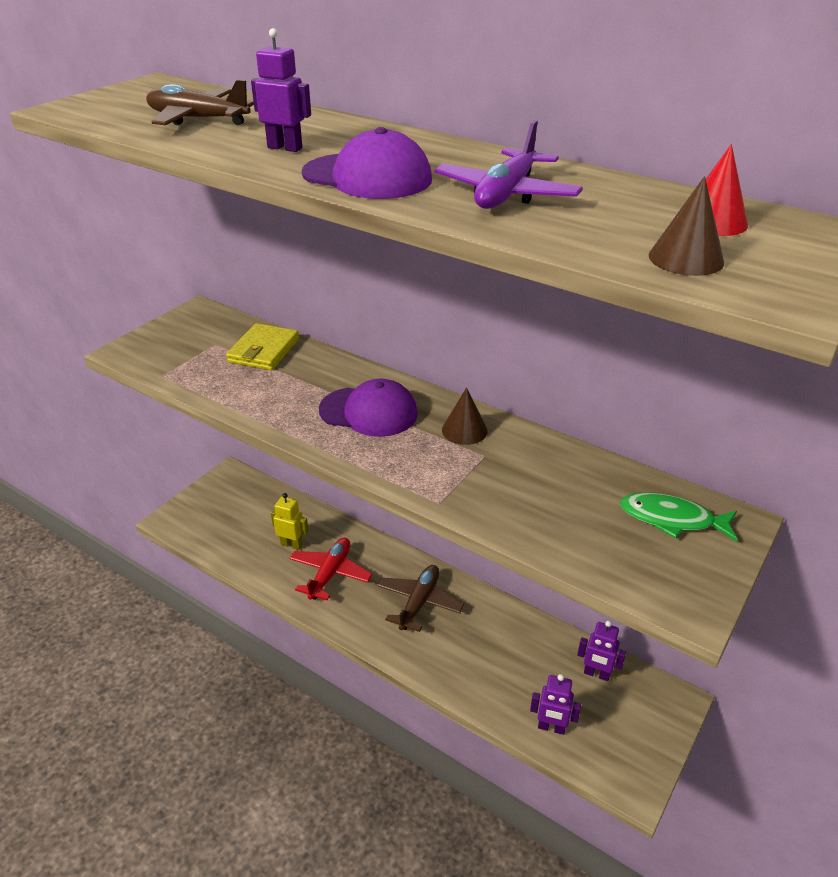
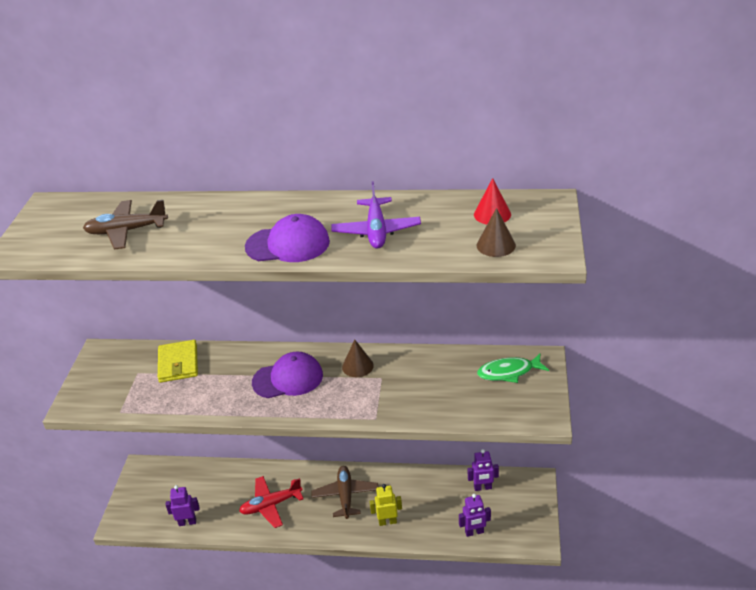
camera: 25 degrees left, 0 degrees up
(285, 148) = (214, 237): purple robot -> purple robot (187, 522)
(292, 544) = (228, 498): yellow robot -> yellow robot (387, 521)
(330, 574) = (271, 505): red plane -> red plane turned 105 degrees counterclockwise

